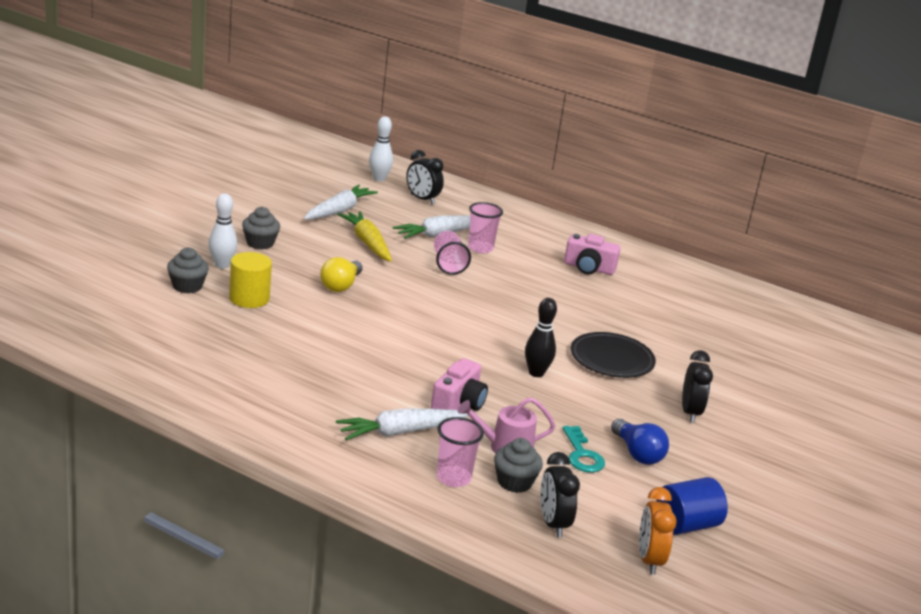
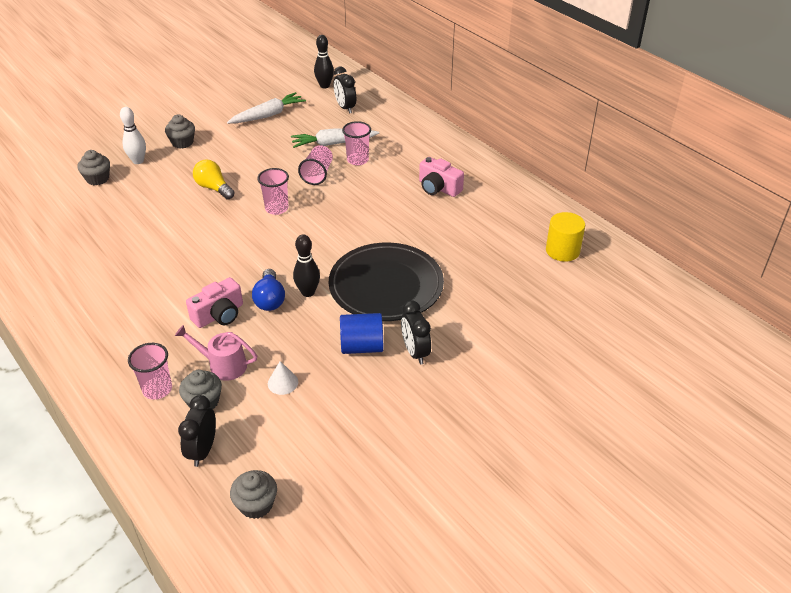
camera: 25 degrees right, 15 degrees up
(249, 298) = (134, 194): yellow cylinder -> yellow cylinder (562, 251)
(341, 285) = (214, 188): yellow light bulb -> yellow light bulb turned 90 degrees clockwise
(367, 243) = (267, 148): yellow carrot -> none
(379, 179) = (324, 86): white bowling pin -> black bowling pin
(401, 432) = (151, 337): white carrot -> none
(432, 300) = (276, 208): none -> pink cup
(582, 454) = (283, 382): turquoise key -> white cone
(611, 359) = (386, 286): black plate -> black plate, size x1.53
(637, 454) = (332, 389): blue light bulb -> blue light bulb (270, 299)
(649, 560) = (256, 504): orange clock -> grey cupcake
(686, 525) = (318, 473): blue cylinder -> blue cylinder (362, 346)
(690, 412) = (415, 352): black clock -> black clock turned 135 degrees clockwise

